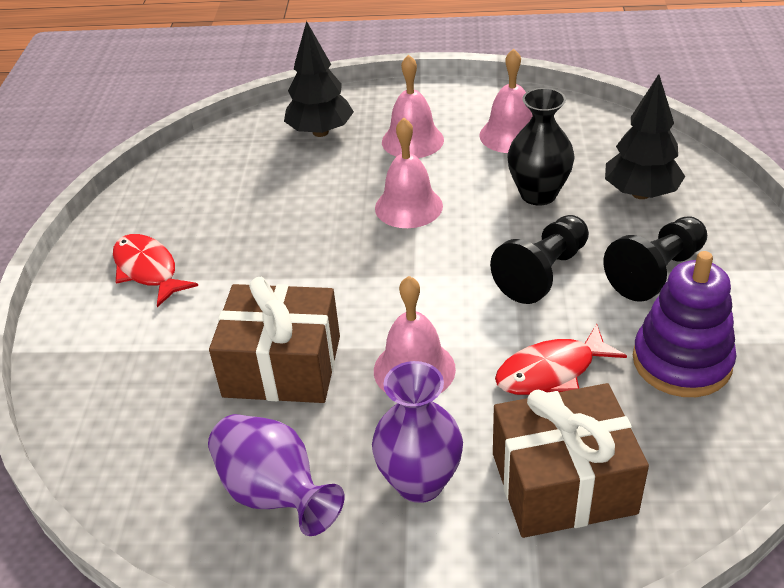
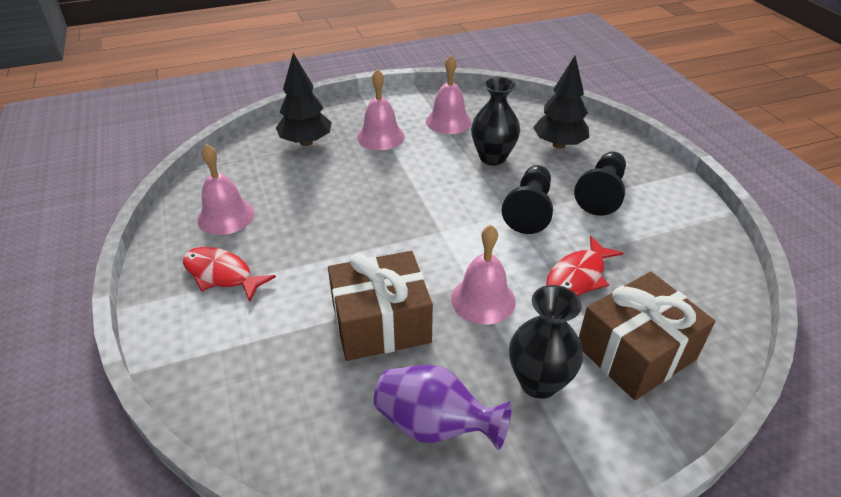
camera: 25 degrees left, 0 degrees up
(408, 206) = (406, 183): pink bell -> pink bell (226, 216)
(419, 482) = (539, 382): purple vase -> black vase
(681, 362) = (655, 249): purple stacking toy -> none

